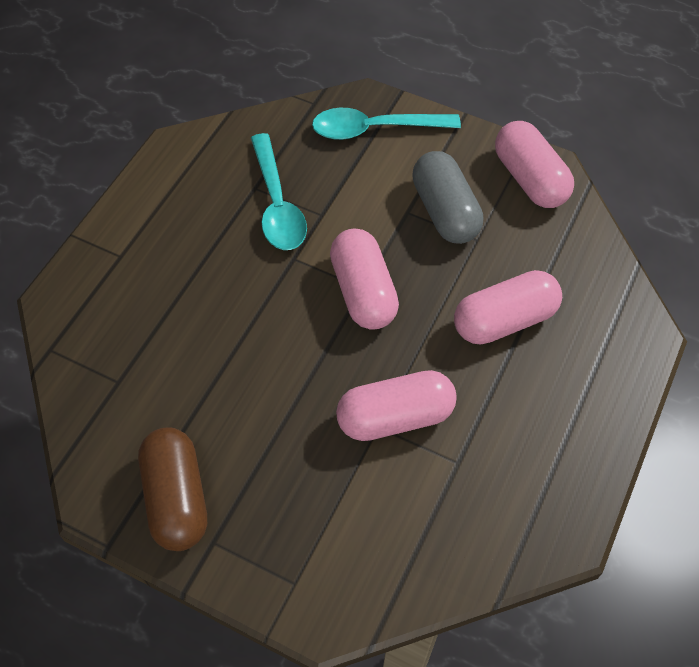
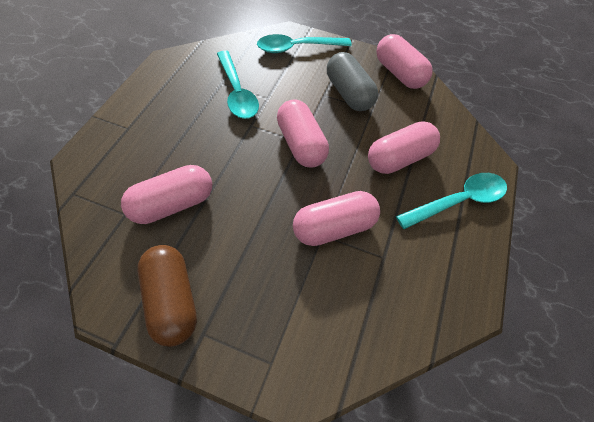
camera: 10 degrees left, 0 degrees up
(180, 372) = (173, 204): none -> pink capsule
(579, 390) = (458, 201): none -> turquoise spoon

